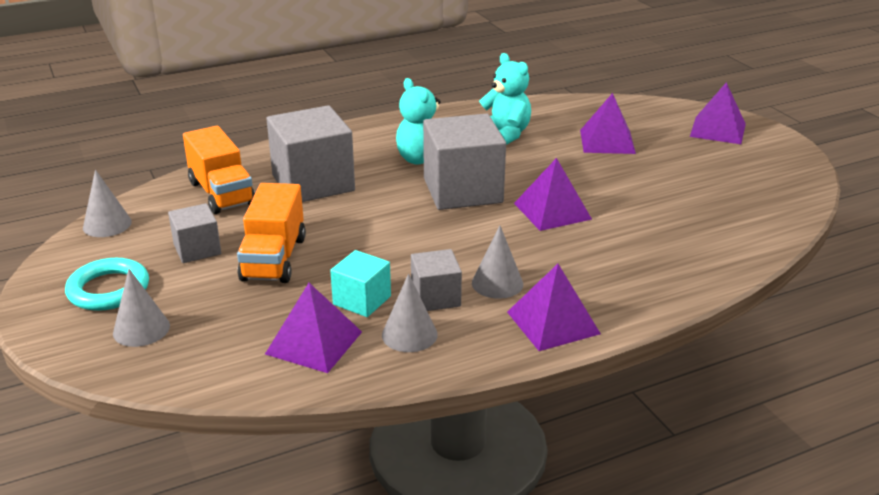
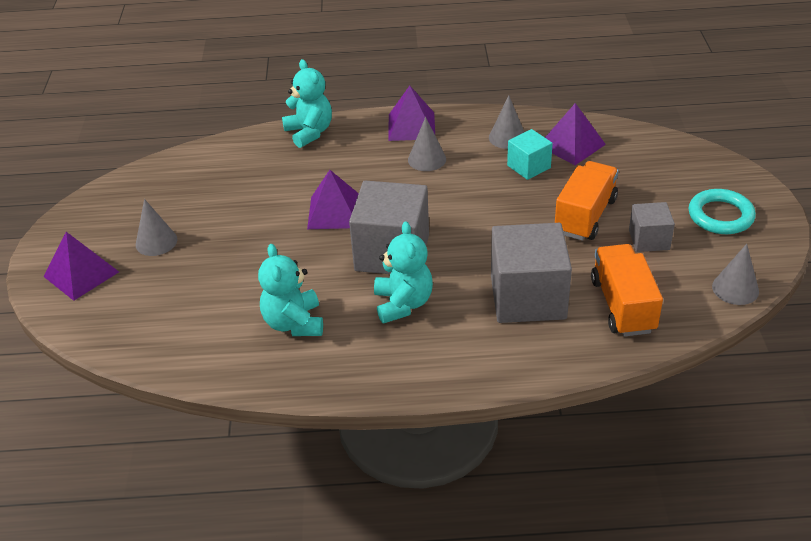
camera: 155 degrees left, 10 degrees up
(141, 329) = (690, 178): grey cone -> grey cone (156, 242)
(435, 297) = (476, 158): grey cube -> none
(607, 141) = (203, 285): purple pyramid -> none
(676, 285) = (309, 132): none -> turquoise teddy bear

